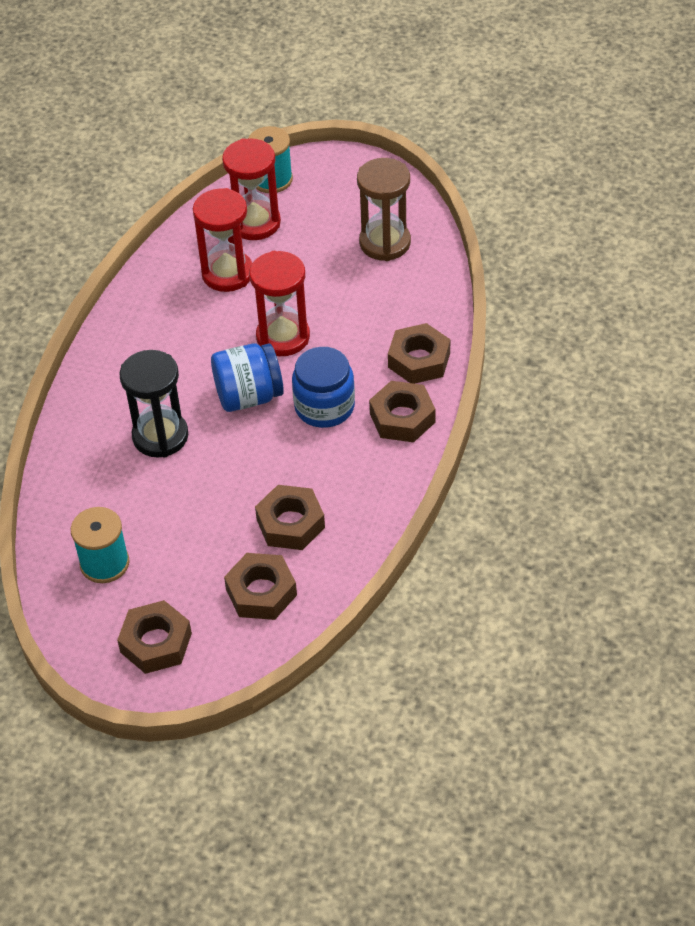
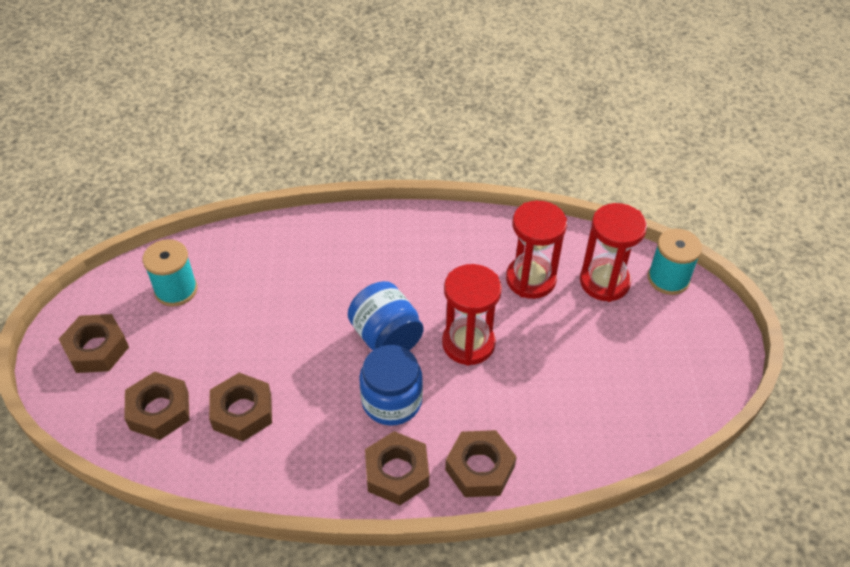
camera: 70 degrees right, 0 degrees up
(160, 436) = (321, 287): black hourglass -> none
(385, 243) = (630, 395): brown hourglass -> none

